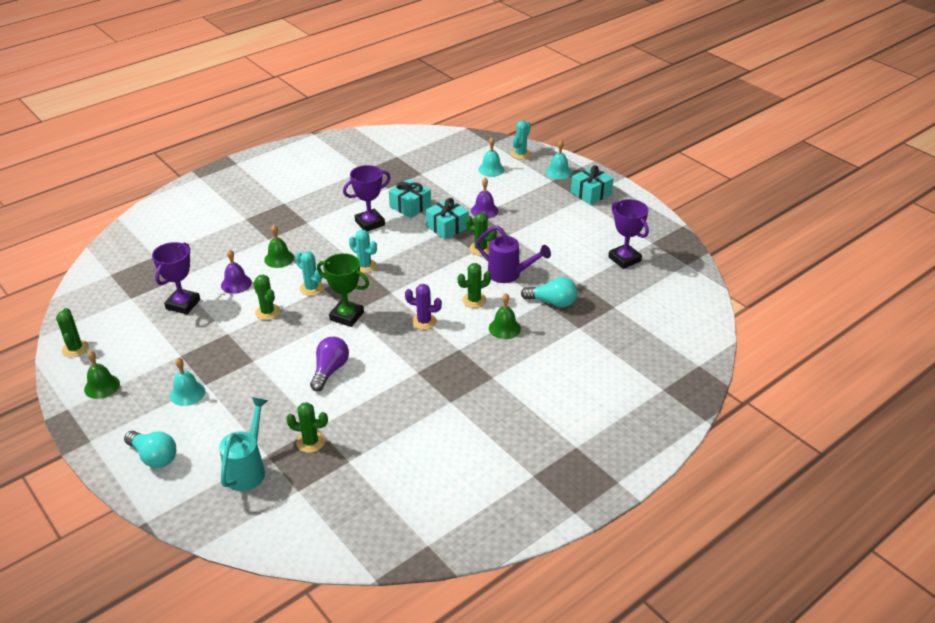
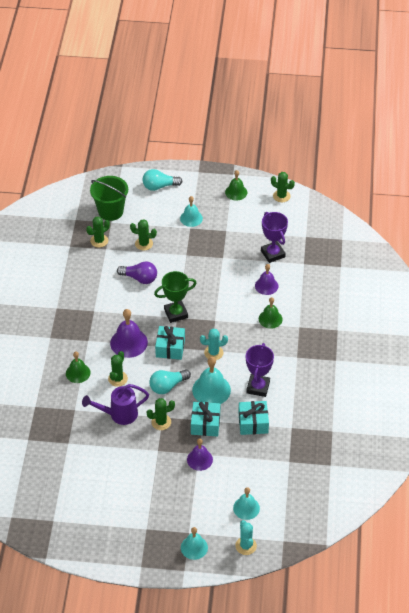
camera: 135 degrees right, 10 degrees up
(248, 468) = (110, 211): turquoise watering can -> green bucket
(267, 312) = (221, 283): green cactus -> green cactus (144, 244)
(311, 288) = (221, 315): turquoise cactus -> none
(330, 370) = (140, 278): purple light bulb -> purple light bulb turned 45 degrees counterclockwise
(408, 244) = (211, 390): none -> turquoise bell
(424, 321) = (129, 342): purple cactus -> purple bell
(552, 302) = (69, 413): turquoise light bulb -> turquoise light bulb (167, 386)
(591, 193) = (145, 541): turquoise gift -> turquoise gift (170, 348)
(624, 259) = (58, 488): purple trophy -> none

